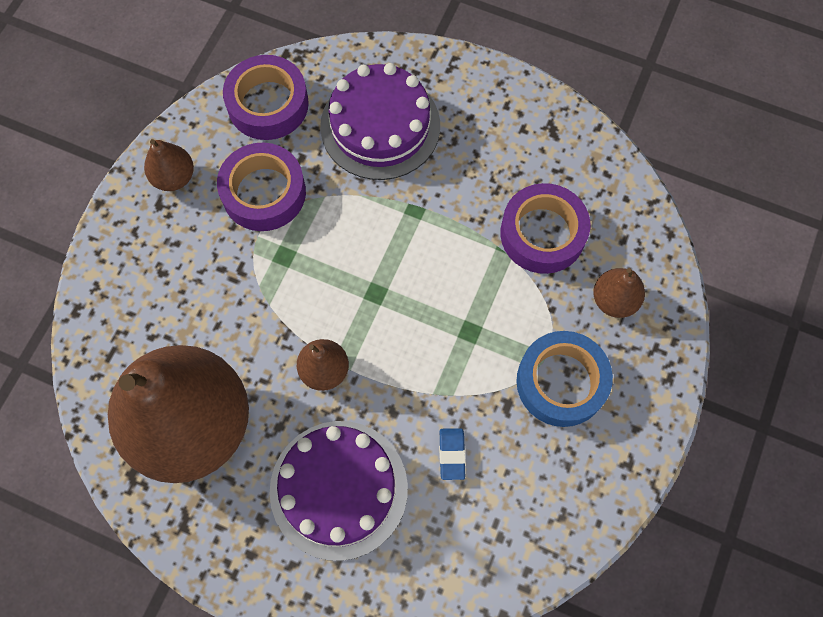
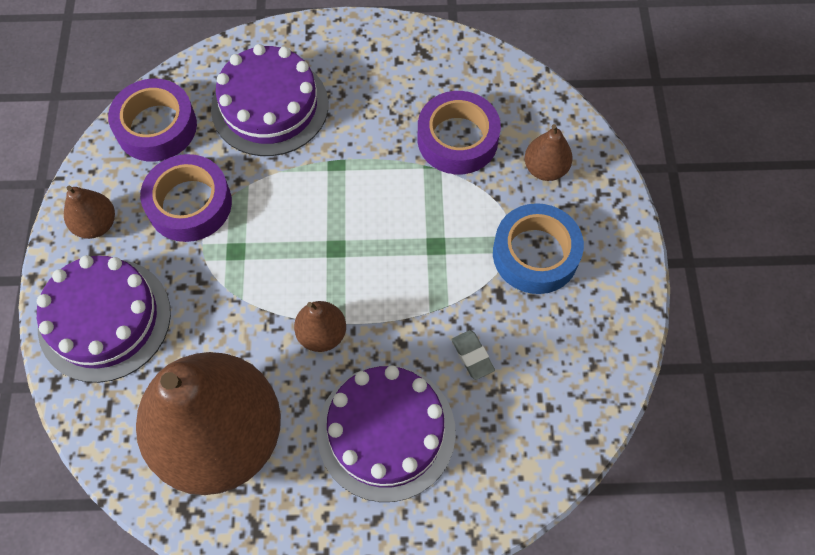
camera: 25 degrees left, 5 degrees down
(142, 270) = (104, 319): none -> purple cake
(452, 454) = (472, 356): blue eraser -> grey eraser

